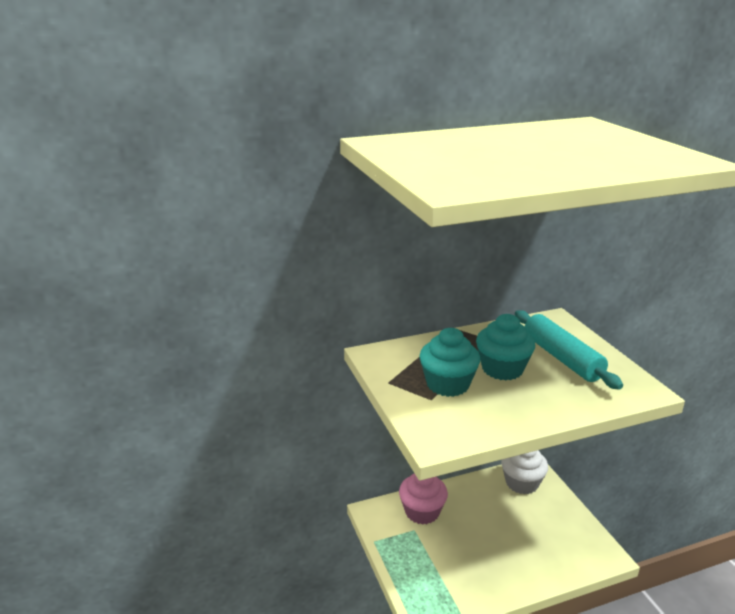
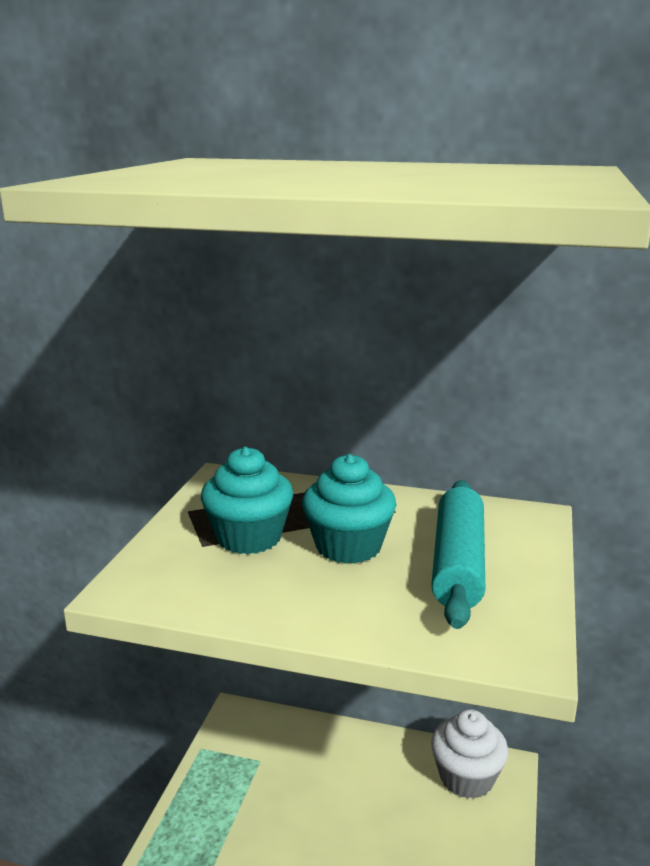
camera: 35 degrees right, 5 degrees down
(422, 512) = (292, 744): pink cupcake -> none

